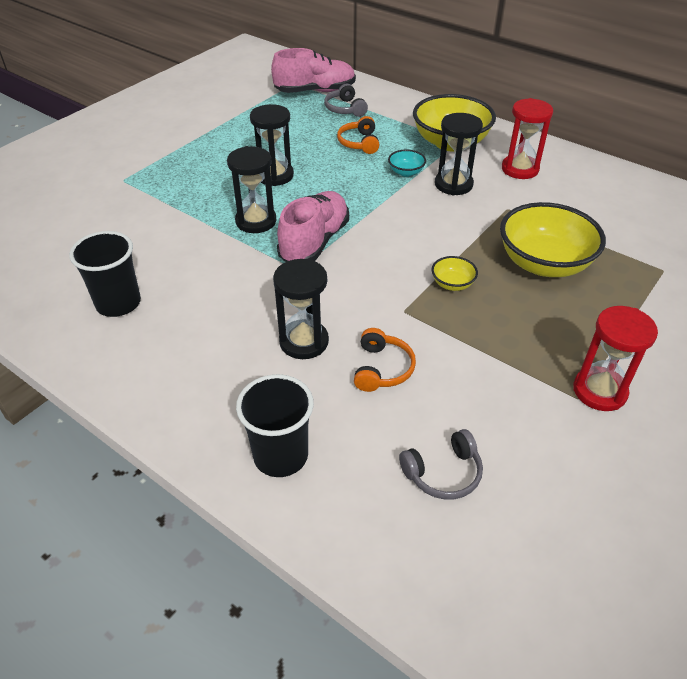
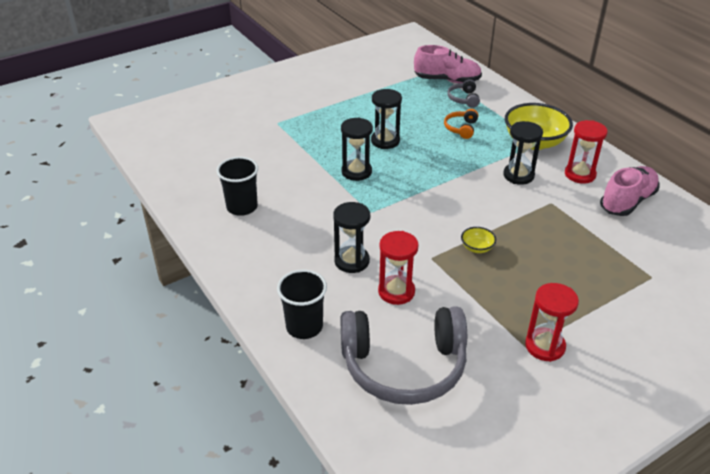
camera: 20 degrees right, 5 degrees down
(314, 242) = (391, 195): pink shoe -> pink shoe (627, 201)
(382, 369) = (396, 291): orange headphones -> red hourglass
(406, 172) = (486, 158): turquoise bowl -> none
(443, 473) = (404, 366): grey headphones -> grey headphones, size x2.35
(543, 263) = (556, 250): yellow bowl -> none

